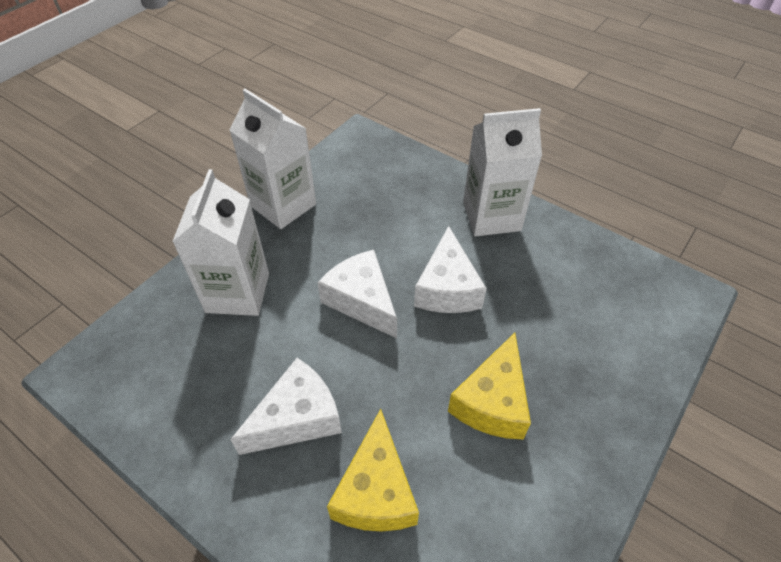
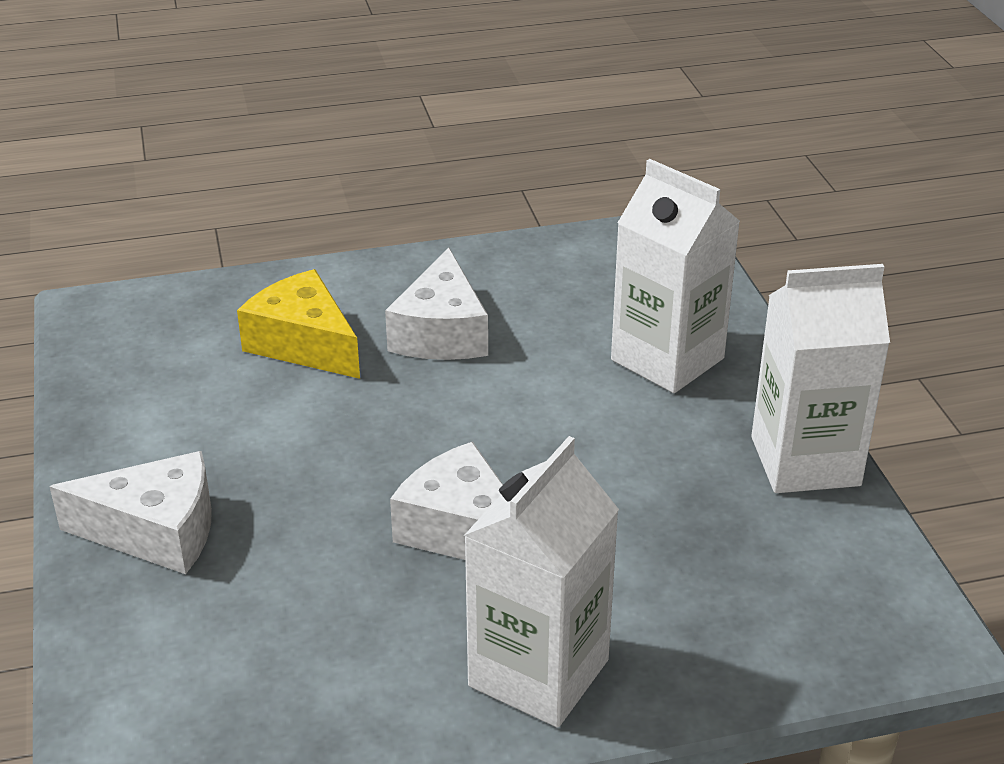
camera: 130 degrees right, 15 degrees down
(362, 300) = (536, 446): white cheese -> white cheese (156, 532)
(492, 401) = (272, 467): yellow cheese -> none

